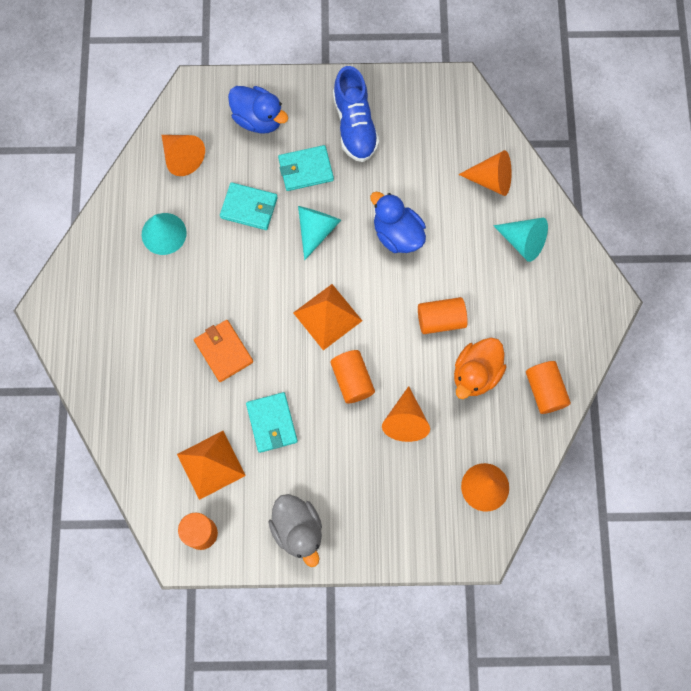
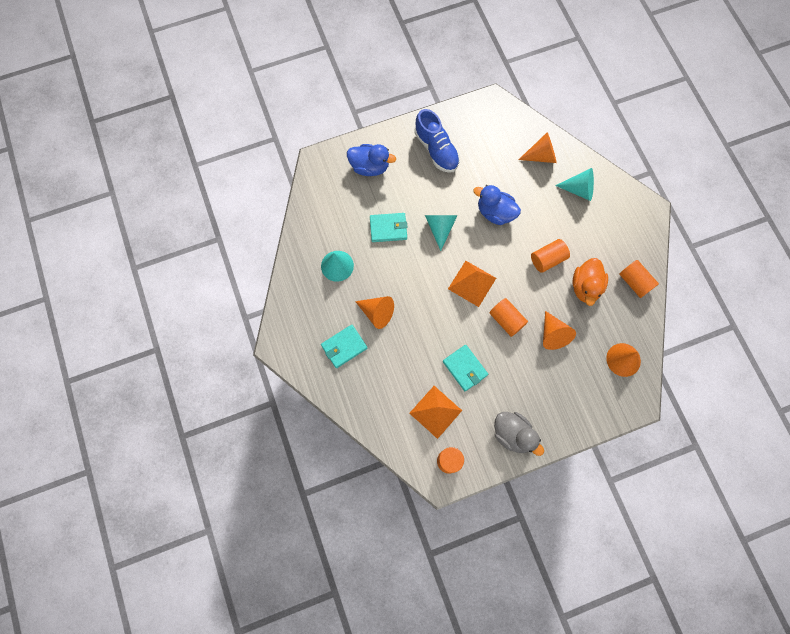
camera: 20 degrees left, 0 degrees up
(182, 157) = (328, 210): orange cone -> orange cone (377, 313)
(224, 351) = (412, 331): orange wallet -> none
(306, 169) = (416, 190): turquoise wallet -> turquoise wallet (344, 347)

